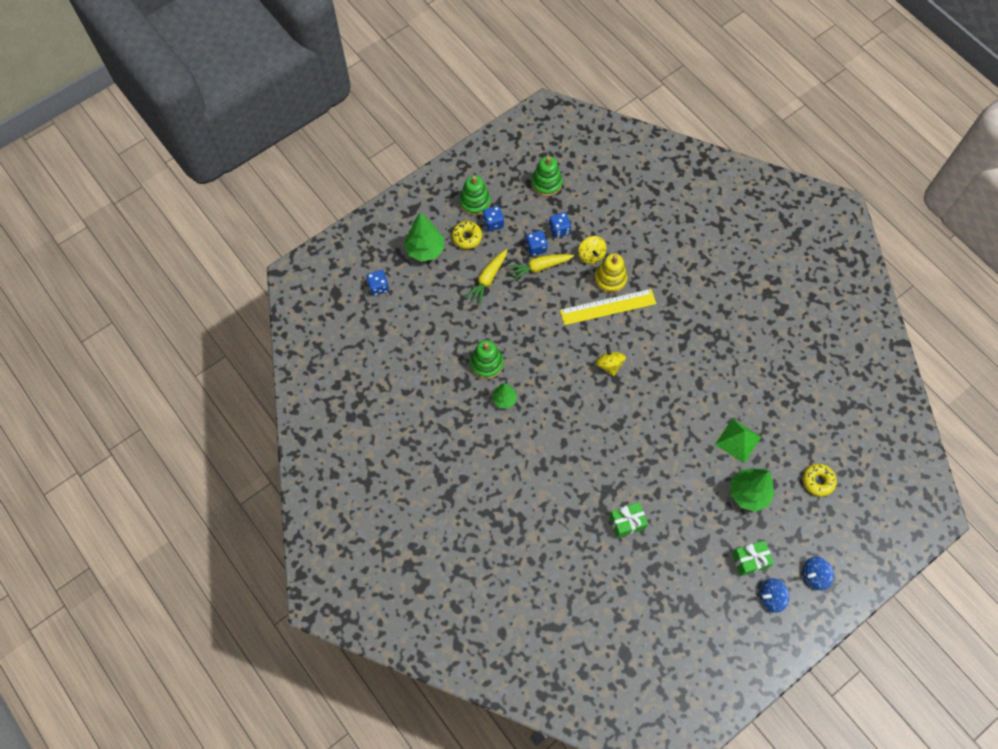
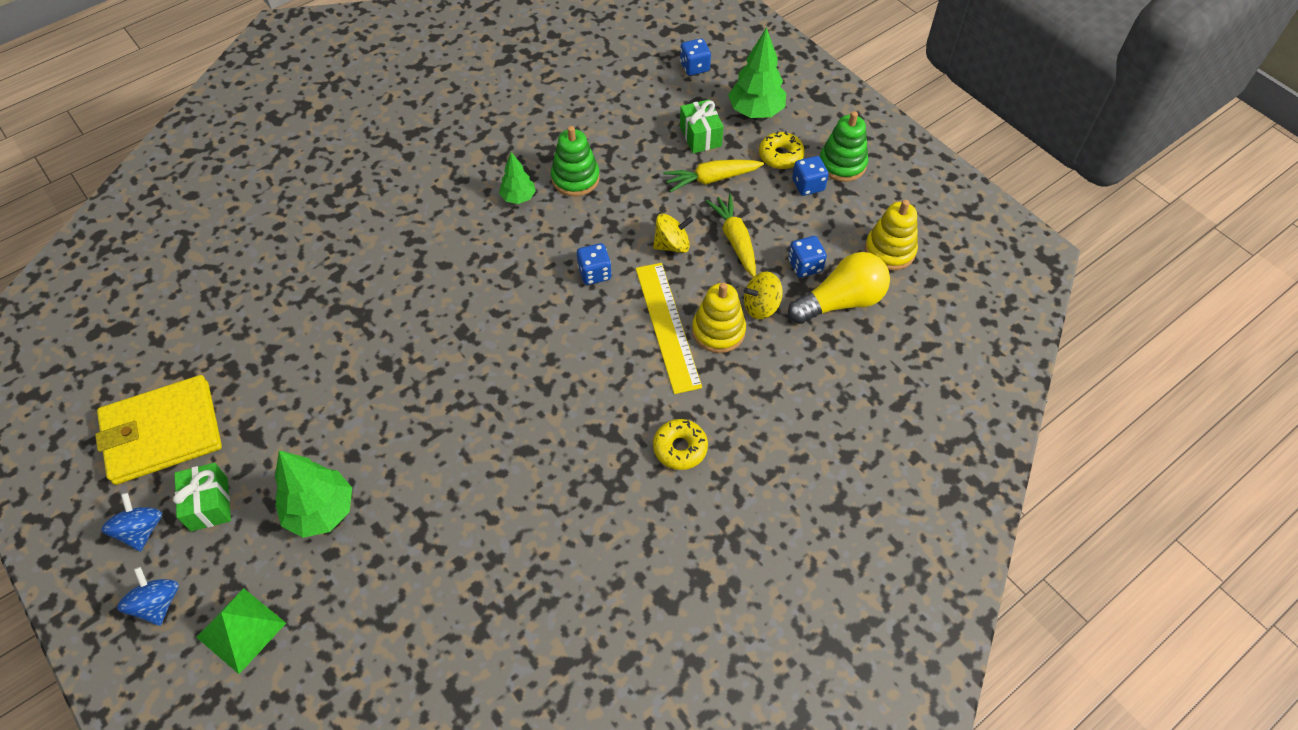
camera: 90 degrees right, 10 degrees down
(487, 279) = (711, 179): yellow carrot -> yellow carrot turned 45 degrees counterclockwise
(536, 247) = (769, 236): blue dice -> blue dice (594, 273)
(546, 183) = (889, 250): green stacking toy -> yellow stacking toy
(586, 213) = (841, 302): none -> yellow light bulb
(609, 365) = (566, 324): yellow spinning top -> yellow spinning top (672, 245)
(627, 522) = (308, 338): green gift -> green gift (700, 136)
(704, 602) = (162, 433): none -> yellow wallet
(738, 440) = (416, 502): green pyramid -> green pyramid (241, 630)
(817, 481) = (321, 629): yellow donut -> yellow donut (680, 448)

